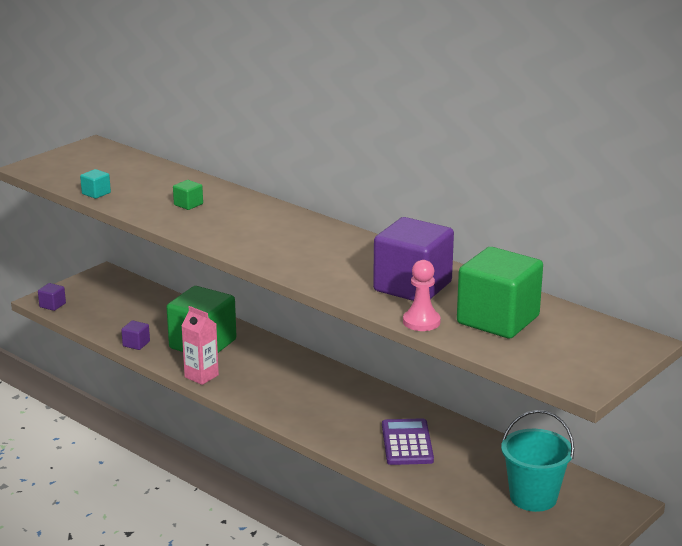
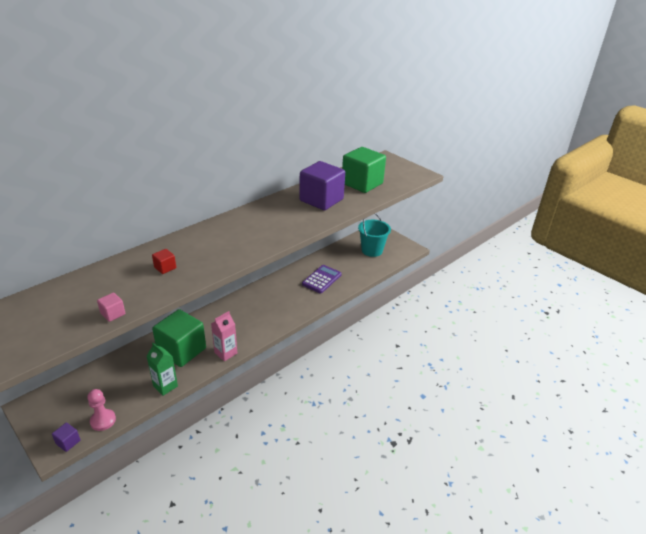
camera: 85 degrees left, 10 degrees up
(96, 193) = (113, 314): turquoise cube -> pink cube
(136, 344) = (165, 386): purple cube -> green carton
(188, 204) = (165, 268): green cube -> red cube
(407, 443) = (321, 279): purple calculator -> purple calculator turned 120 degrees clockwise
(421, 322) = (362, 202): pink pawn -> pink pawn (103, 420)

